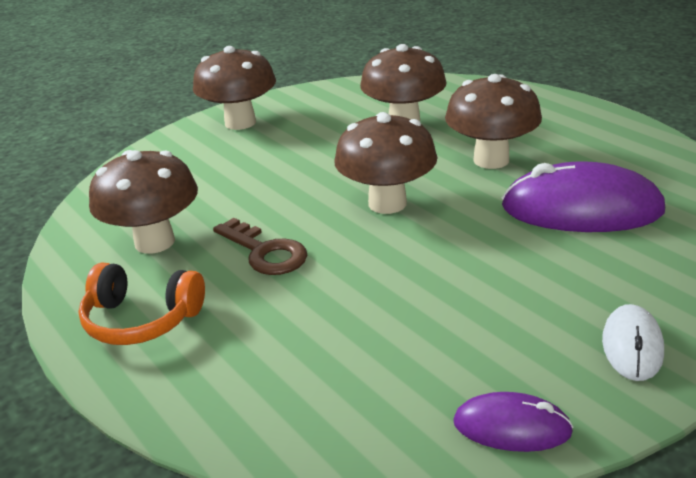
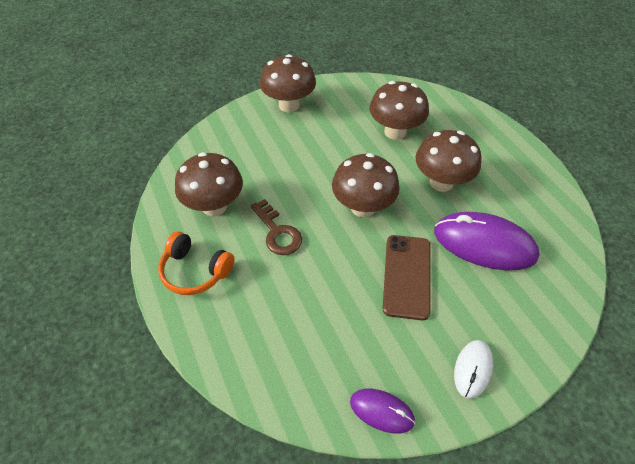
camera: 10 degrees right, 20 degrees up
(484, 262) = (407, 276): none -> brown phone

